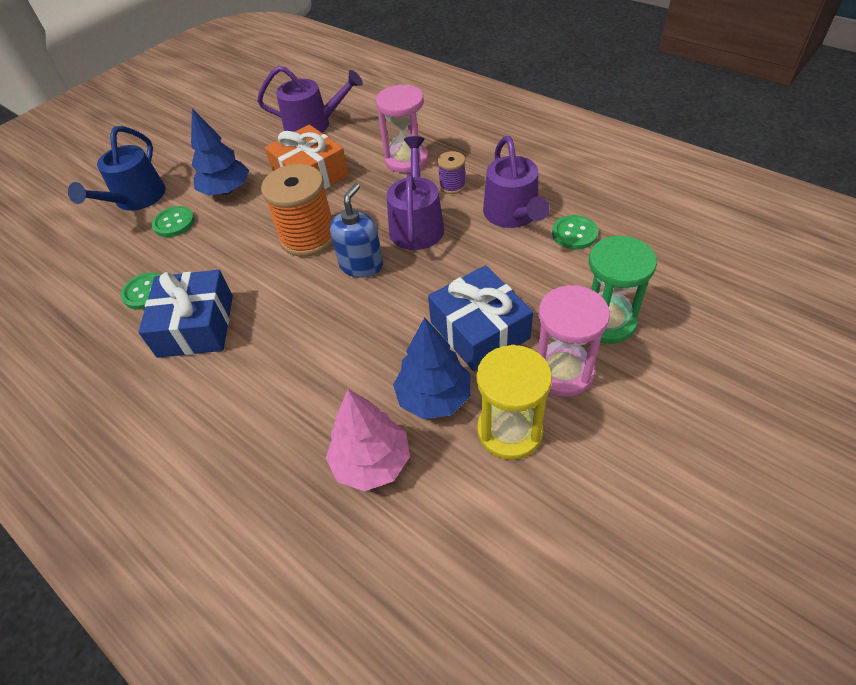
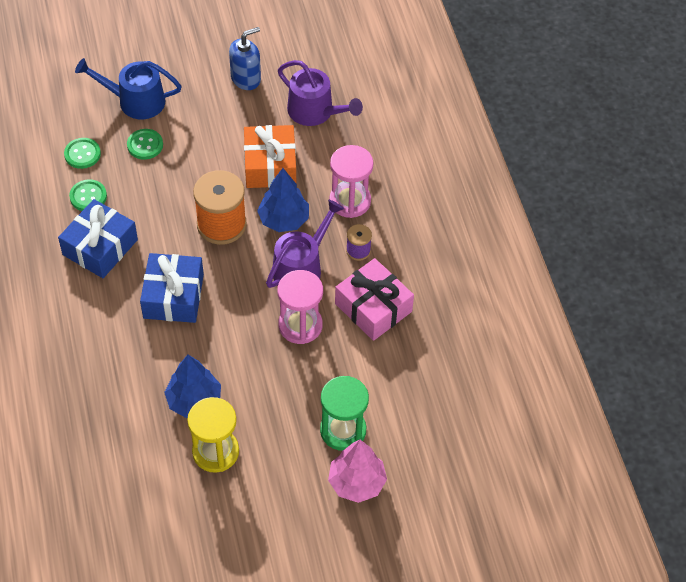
camera: 30 degrees right, 5 degrees up
(136, 199) = (135, 101): blue watering can -> blue watering can turned 45 degrees clockwise
(226, 190) = (201, 138): blue tree -> blue tree (284, 220)
(361, 265) = (235, 274): blue soap dispenser -> blue soap dispenser (246, 78)
(371, 462) = (127, 413): pink tree -> pink tree (356, 482)
(479, 330) = (262, 378): blue gift -> blue gift (173, 296)
(513, 214) = (373, 307): purple watering can -> pink gift
(562, 371) = (281, 441): pink hourglass -> pink hourglass (300, 325)
(574, 233) = (396, 354): green button -> green button (82, 154)

